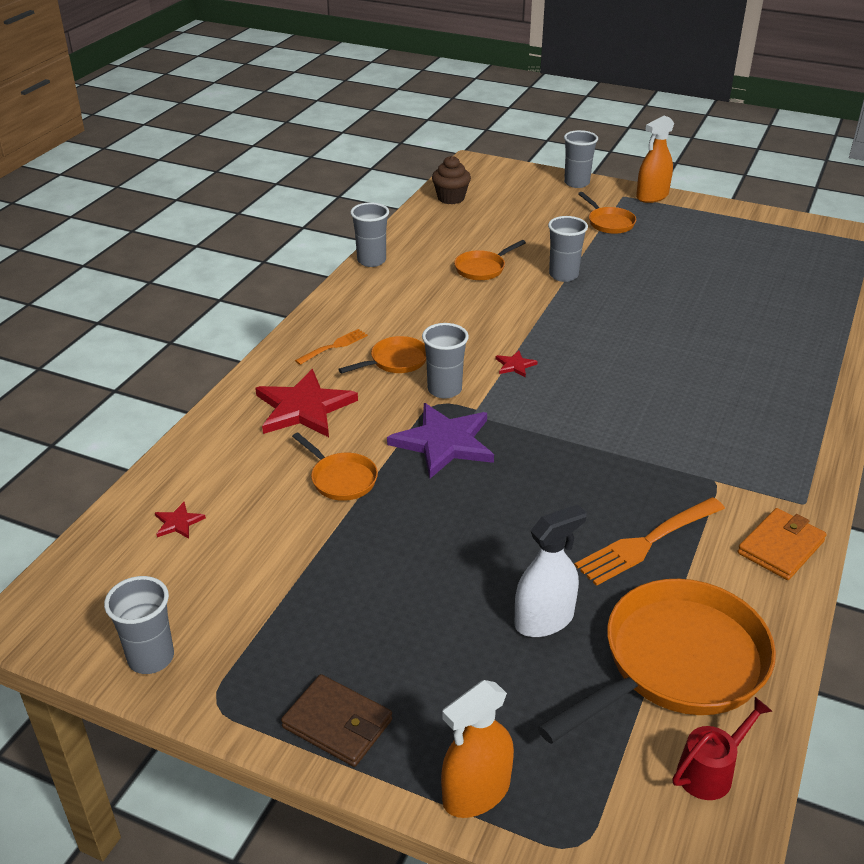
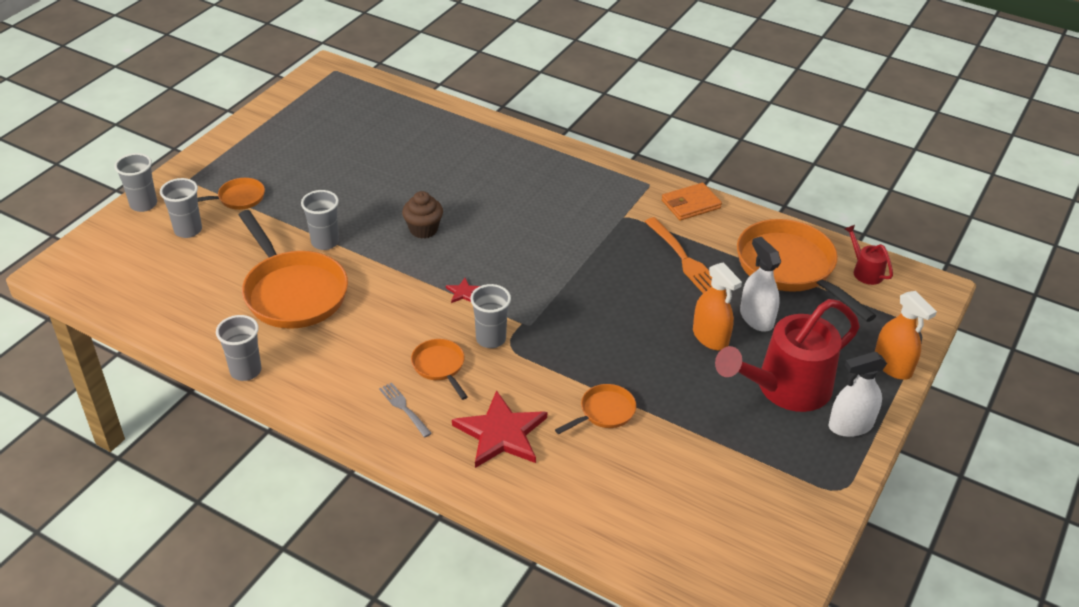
camera: 85 degrees left, 5 degrees up
(151, 658) = (802, 529): grey cup -> grey cup (188, 230)
(178, 523) = (652, 520): red star -> none
(334, 346) = (404, 408): orange fork -> grey fork
(337, 724) = (850, 425): brown wallet -> white spray bottle
(402, 648) = (784, 389): none -> red watering can
(444, 442) = (564, 346): purple star -> none
(451, 198) = (130, 298): brown cupcake -> brown cupcake (423, 229)
(482, 268) = (293, 292): orange pan -> orange pan, size x2.06
(652, 196) = (198, 163): orange spray bottle -> orange spray bottle (710, 337)
(781, 547) = (691, 204): orange wallet -> orange wallet turned 75 degrees counterclockwise

